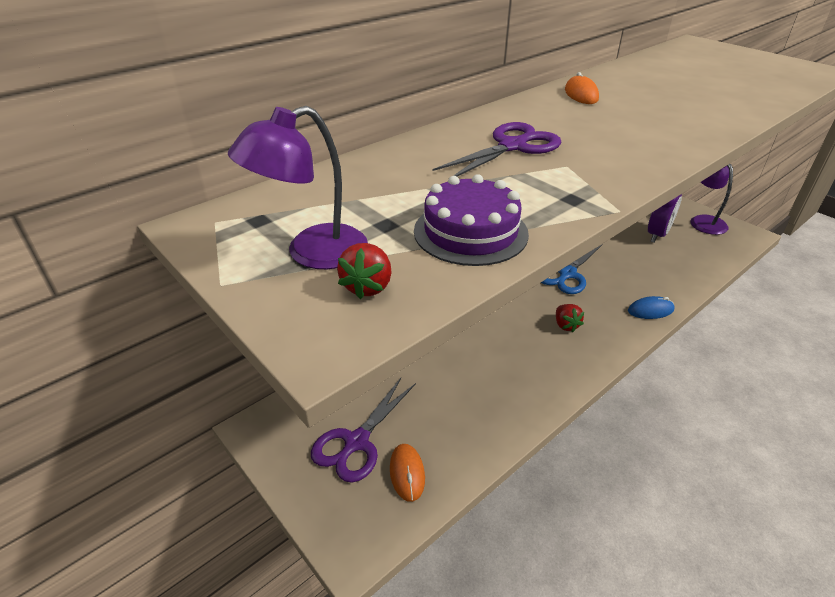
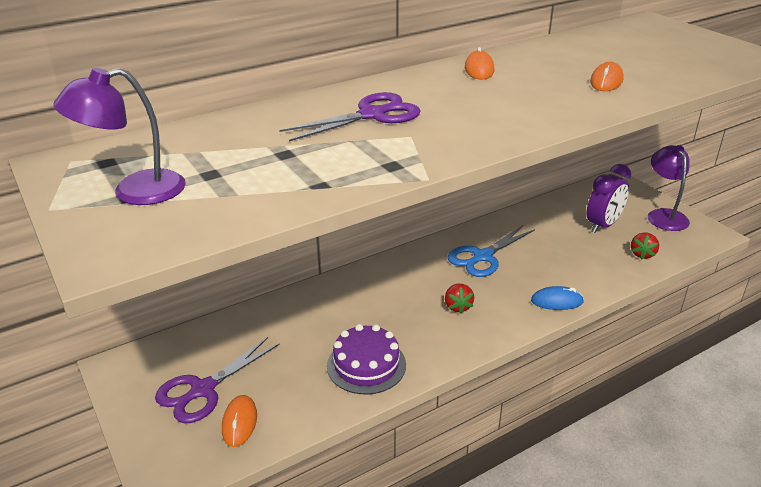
camera: 10 degrees right, 5 degrees down
(367, 286) = (163, 221): red strawberry -> red strawberry (642, 254)
(470, 232) = (279, 186): purple cake -> purple cake (366, 365)
(706, 99) = (606, 81): none -> orange mouse

